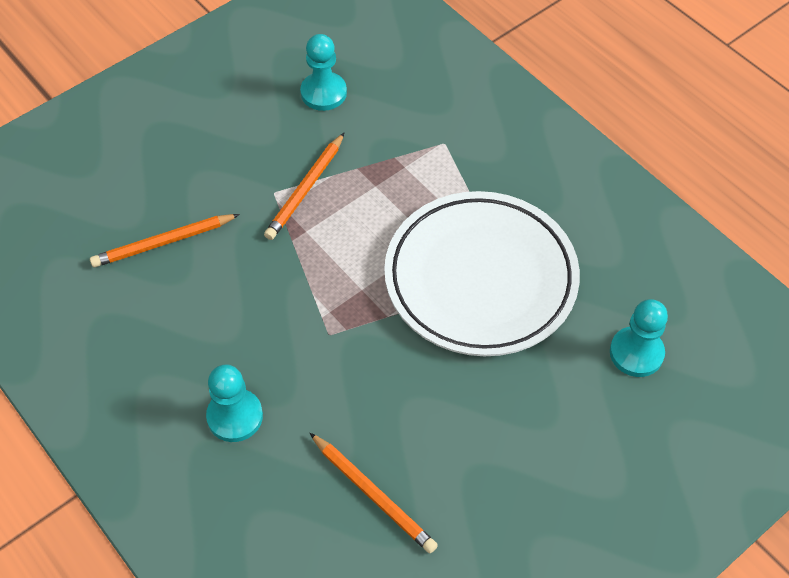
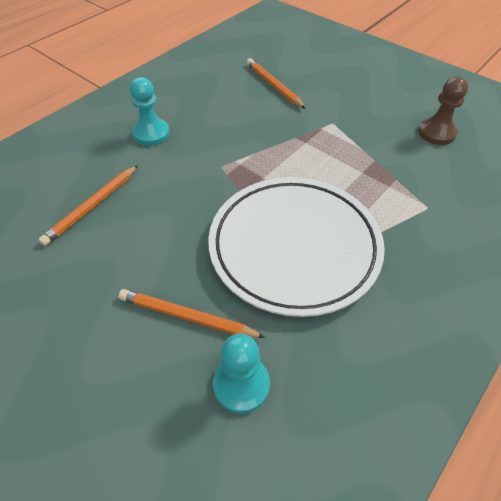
camera: 80 degrees right, 5 degrees down
(305, 189) = (342, 137): orange pencil -> orange pencil (187, 316)
(323, 93) = (436, 133): turquoise pawn -> brown pawn

